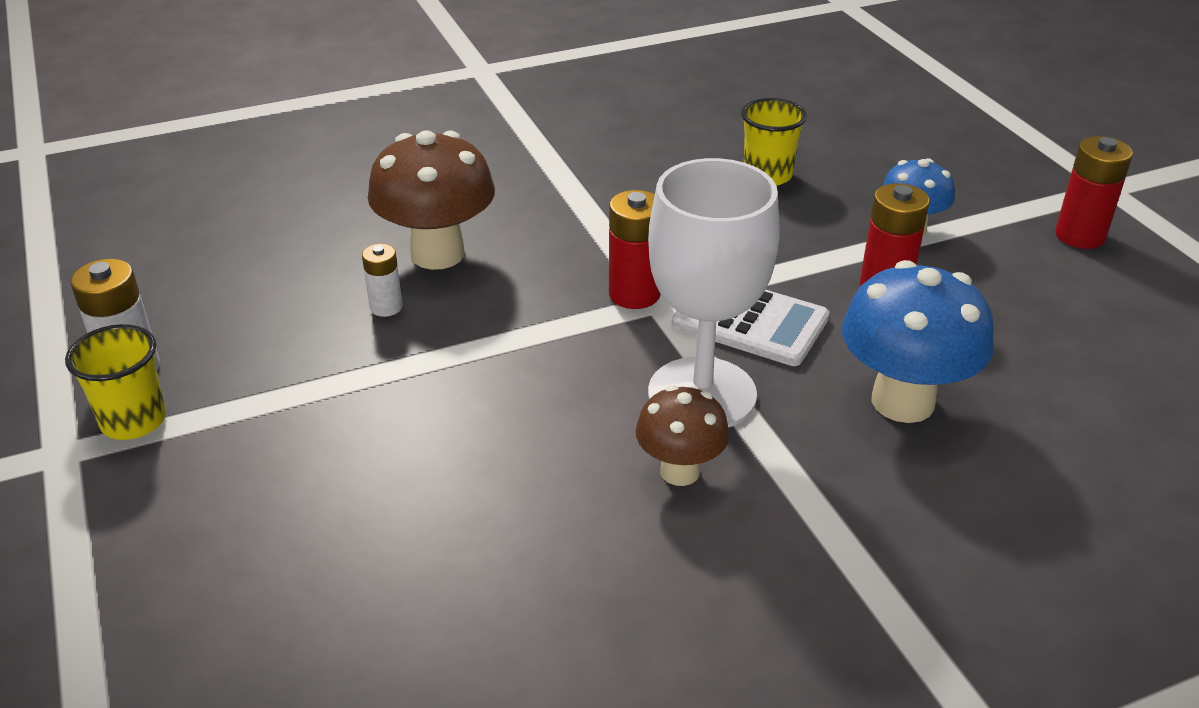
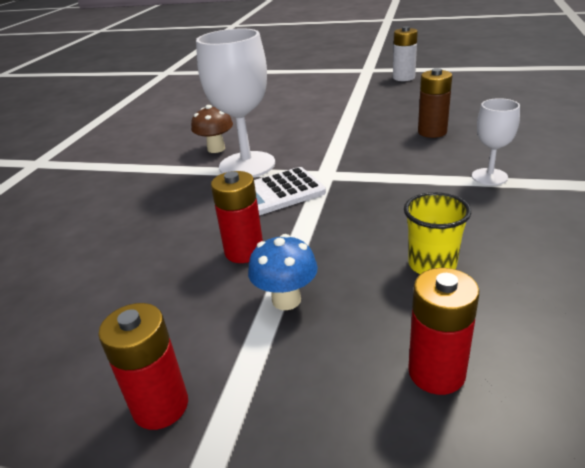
camera: 130 degrees right, 5 degrees down
(134, 421) = (371, 77): yellow cup -> none
(386, 307) = (396, 116): white battery -> none
(437, 254) = (432, 132): brown mushroom -> brown battery
(555, 182) = (489, 177): none -> white goblet
(634, 294) = (339, 170): red battery -> red battery (436, 373)
(902, 401) = (165, 212): blue mushroom -> none

